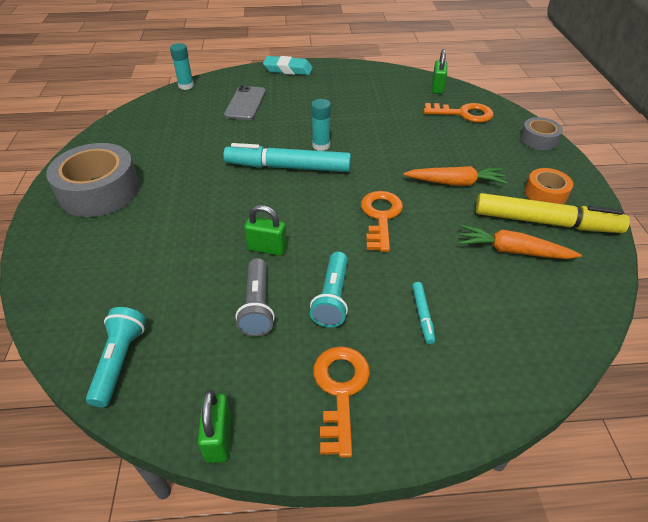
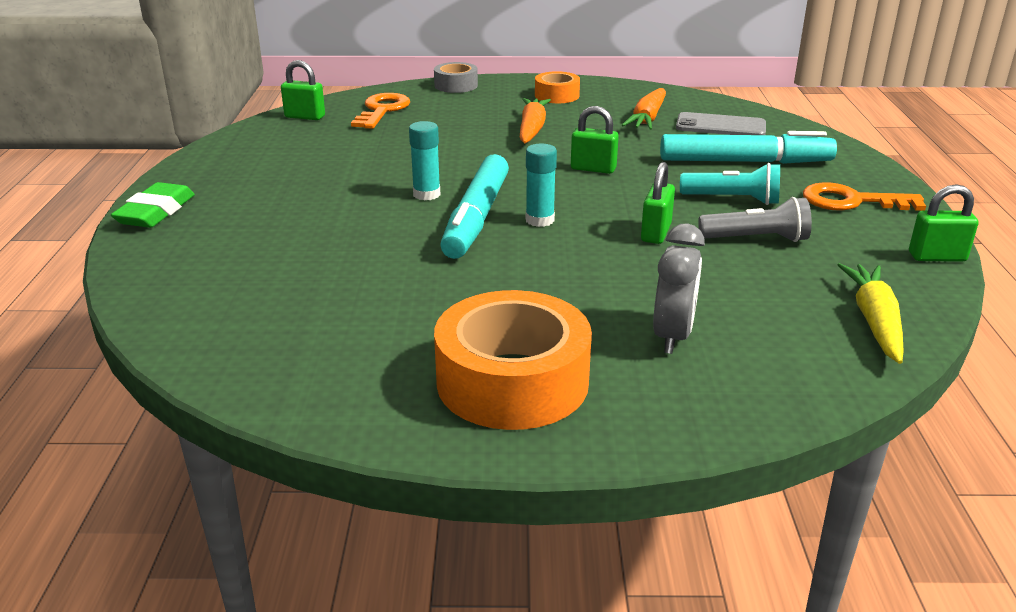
camera: 85 degrees left, 15 degrees down
(99, 191) = (512, 381): grey tape -> orange tape
(119, 361) = (874, 321): turquoise flashlight -> yellow carrot
(126, 251) = (672, 336): none -> grey clock
(186, 86) = (140, 314): turquoise glue stick -> turquoise glue stick (539, 220)
(245, 103) = (260, 250): grey phone -> grey phone (720, 126)
(288, 69) = (156, 212): turquoise eraser -> green eraser
(380, 217) = (593, 169): orange key -> green padlock
(422, 315) = (745, 162): turquoise marker -> turquoise marker, size x2.34
(546, 222) = (603, 101): yellow marker -> none

